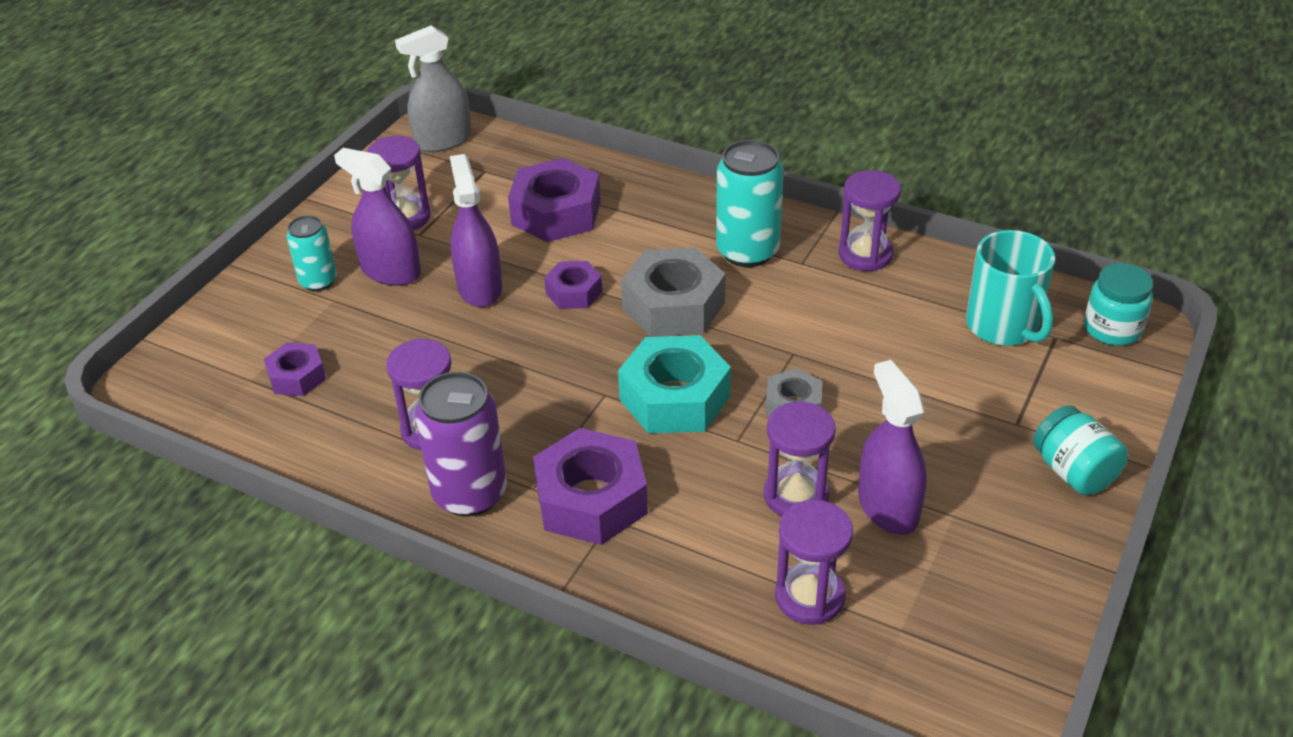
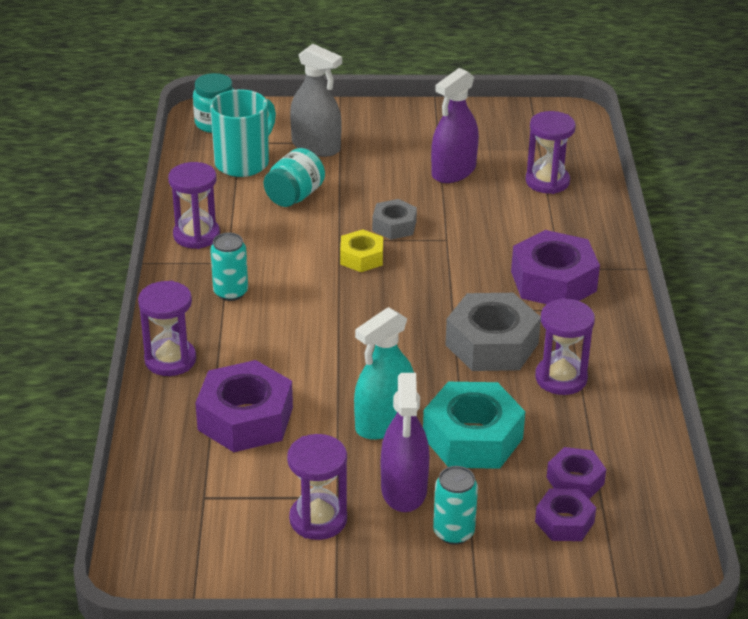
camera: 120 degrees left, 5 degrees down
(443, 140) = (166, 555): grey spray bottle -> grey spray bottle (316, 146)
(470, 493) = (599, 335): purple can -> none
(479, 287) = (384, 422): purple spray bottle -> turquoise spray bottle
(574, 292) = (350, 366): purple nut -> purple nut (564, 522)
(673, 305) = (327, 309): grey nut -> grey nut (492, 344)
(674, 398) = (429, 277): turquoise nut -> turquoise nut (472, 437)
(747, 251) = (230, 292): turquoise can -> turquoise can, size x0.60
(747, 358) = (361, 257): none -> yellow nut
(796, 495) = (474, 205): purple hourglass -> purple hourglass (170, 360)
(1073, 472) = (367, 118): turquoise jar -> turquoise jar (294, 196)

